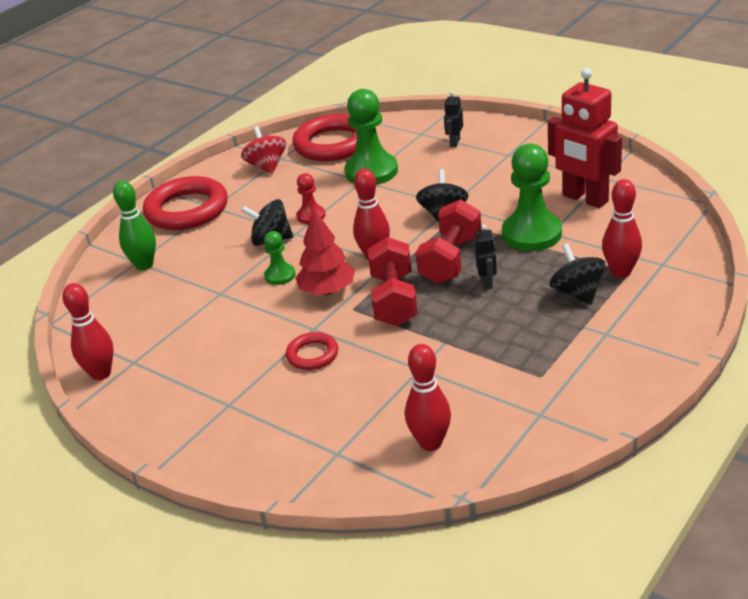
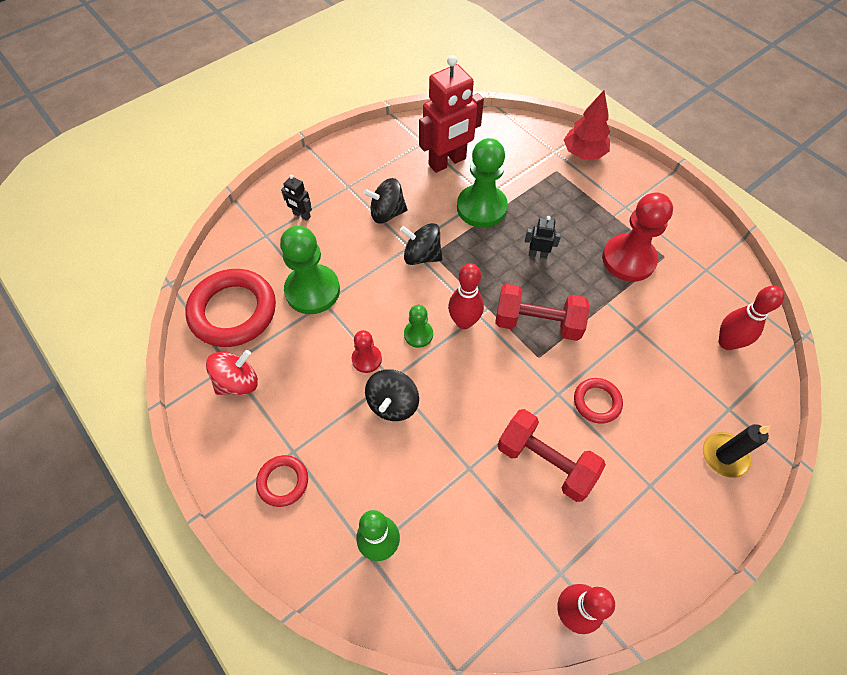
camera: 80 degrees left, 25 degrees up
(187, 210) = (283, 482): red ring -> red ring, size x0.51
(267, 166) = (238, 382): red spinning top -> red spinning top turned 150 degrees clockwise
(275, 454) = (724, 456): none -> black candle
(280, 275) = (461, 406): green pawn -> green pawn (418, 334)
(327, 291) = (504, 371): red tree -> red tree (583, 153)
(451, 260) = (494, 269): red dumbbell -> red dumbbell (545, 462)
(518, 348) = (628, 259): none -> red pawn
(577, 293) = (572, 206): black spinning top -> black spinning top (387, 213)
(621, 272) = (555, 175): red bowling pin -> none

